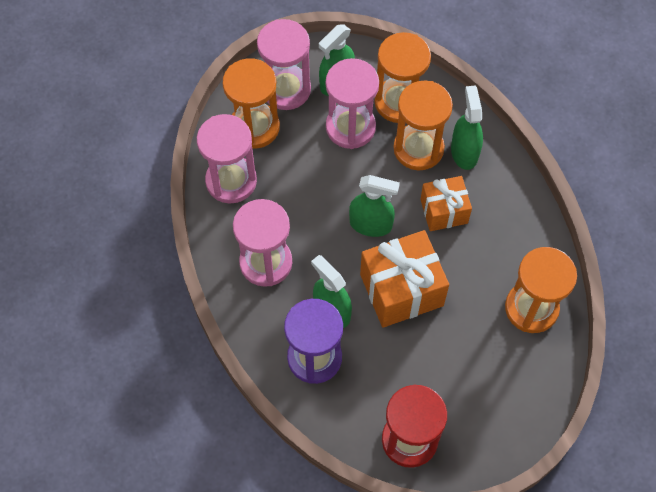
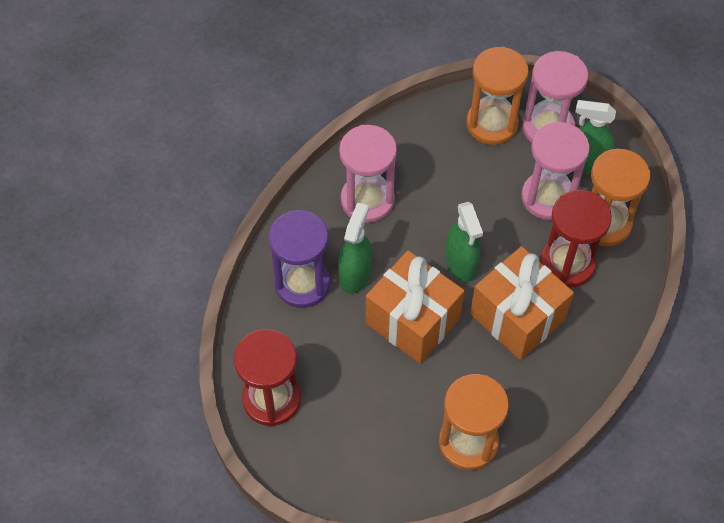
camera: 60 degrees right, 5 degrees down
(231, 181) = (427, 134): pink hourglass -> none
(418, 148) = (567, 263): orange hourglass -> red hourglass
(444, 211) = (517, 317): orange gift -> orange gift, size x1.61
(464, 152) = (592, 304): green spray bottle -> none

